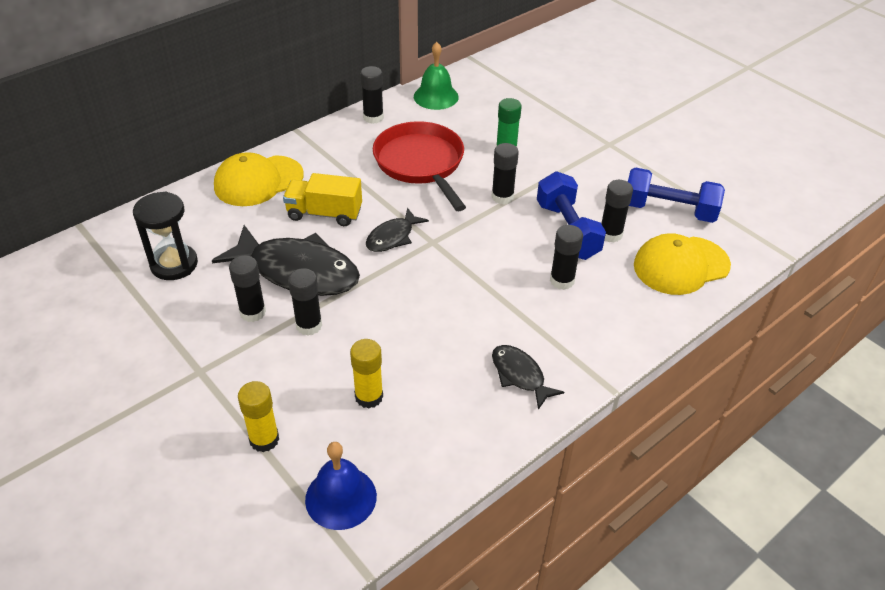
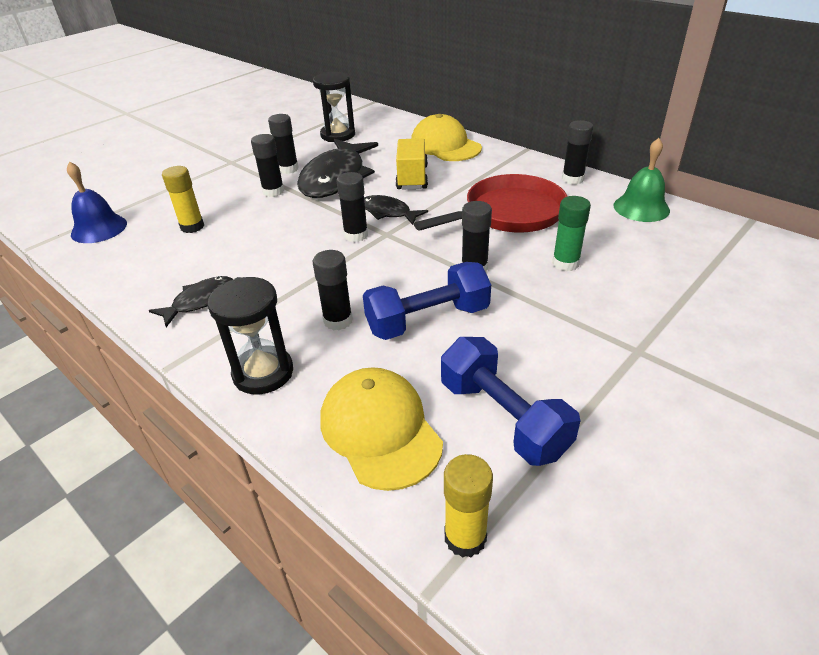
camera: 85 degrees right, 5 degrees down
(264, 439) = (162, 193): yellow glue stick -> yellow glue stick (465, 537)
(610, 234) = (430, 357): black glue stick -> black glue stick (356, 235)
(623, 326) = (263, 373): none -> black hourglass
(669, 210) = (503, 418): blue dumbbell -> blue dumbbell turned 45 degrees counterclockwise

